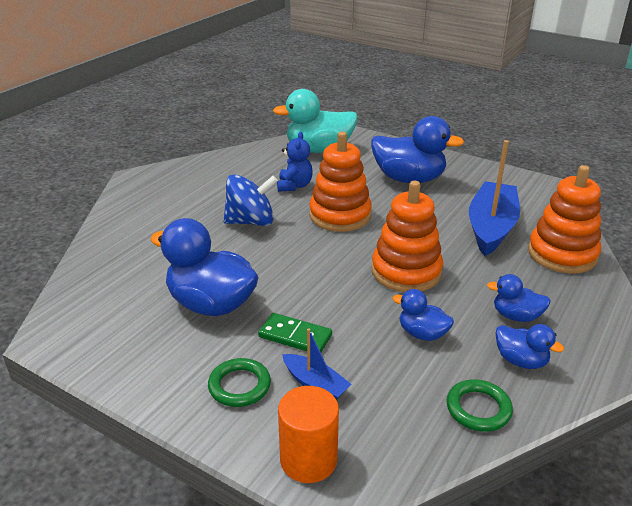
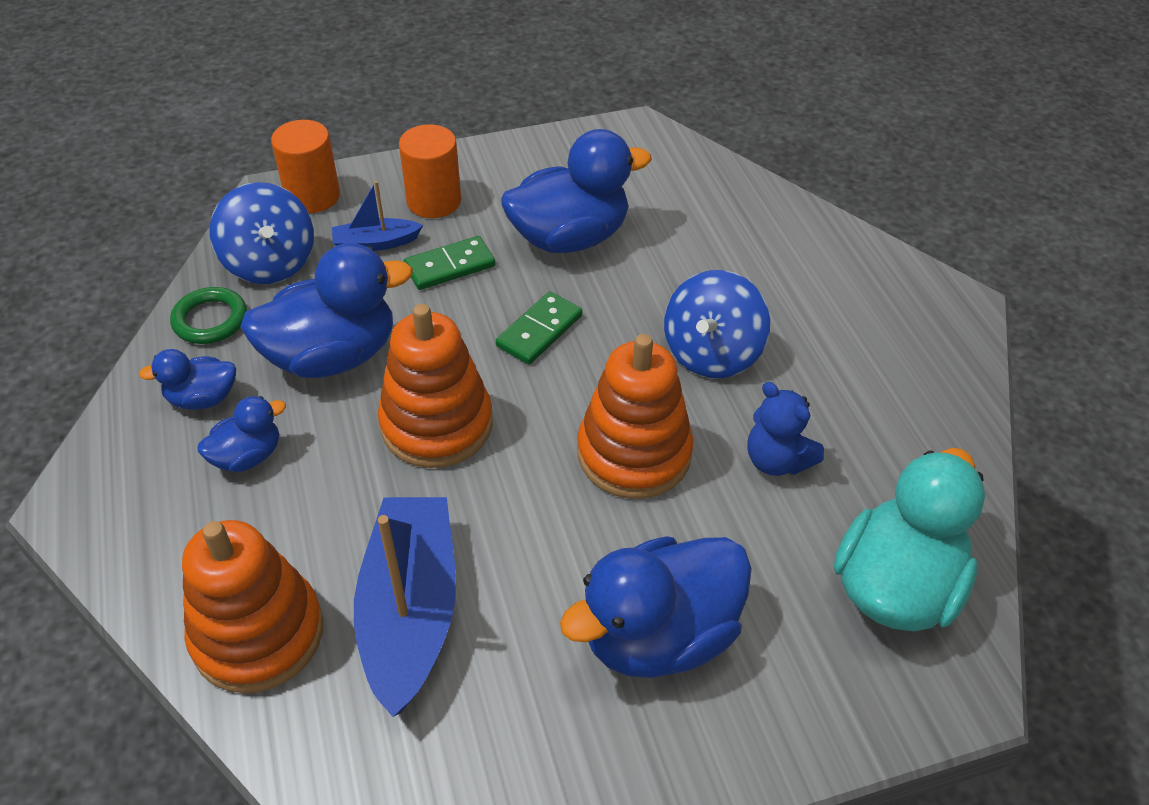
camera: 130 degrees right, 15 degrees up
(239, 386) = (434, 201): green ring -> orange cylinder
(303, 275) = (539, 331): none -> green domino
(399, 423) = (270, 263): none -> blue spinning top
(422, 334) = (332, 356): blue duck -> blue duck, size x1.95
(491, 227) = (410, 612): blue boat -> blue boat turned 150 degrees counterclockwise

